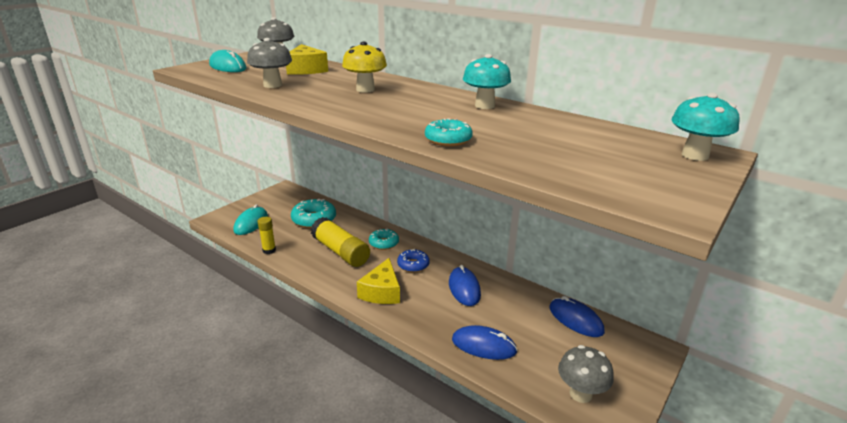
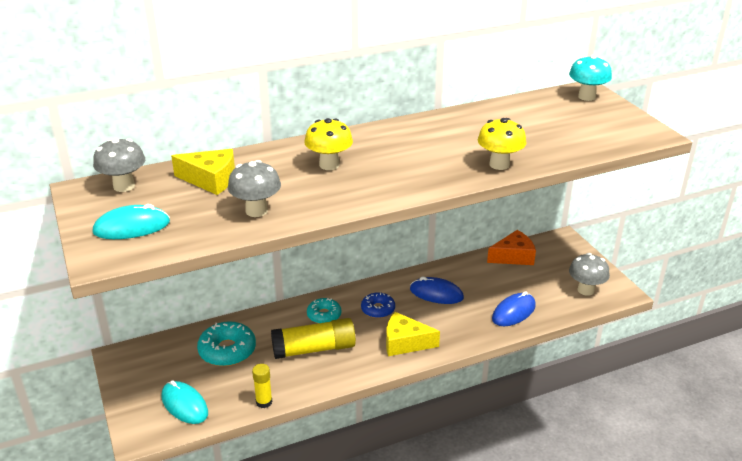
camera: 60 degrees left, 5 degrees up
(381, 292) = (405, 342): yellow cheese -> yellow cheese turned 150 degrees clockwise
(448, 140) = (499, 164): turquoise donut -> yellow mushroom
(484, 106) = (431, 126): turquoise mushroom -> none
(575, 319) = (513, 256): blue mouse -> orange cheese

